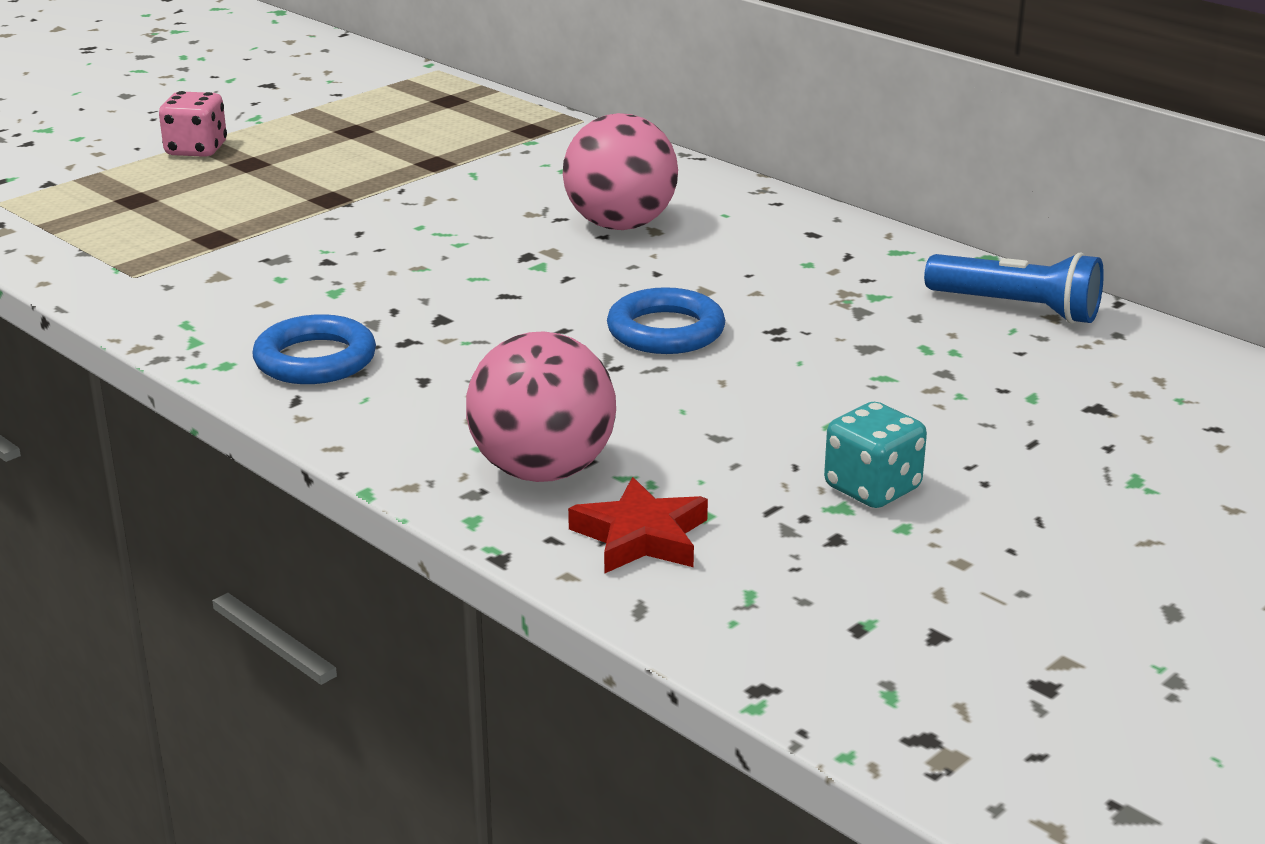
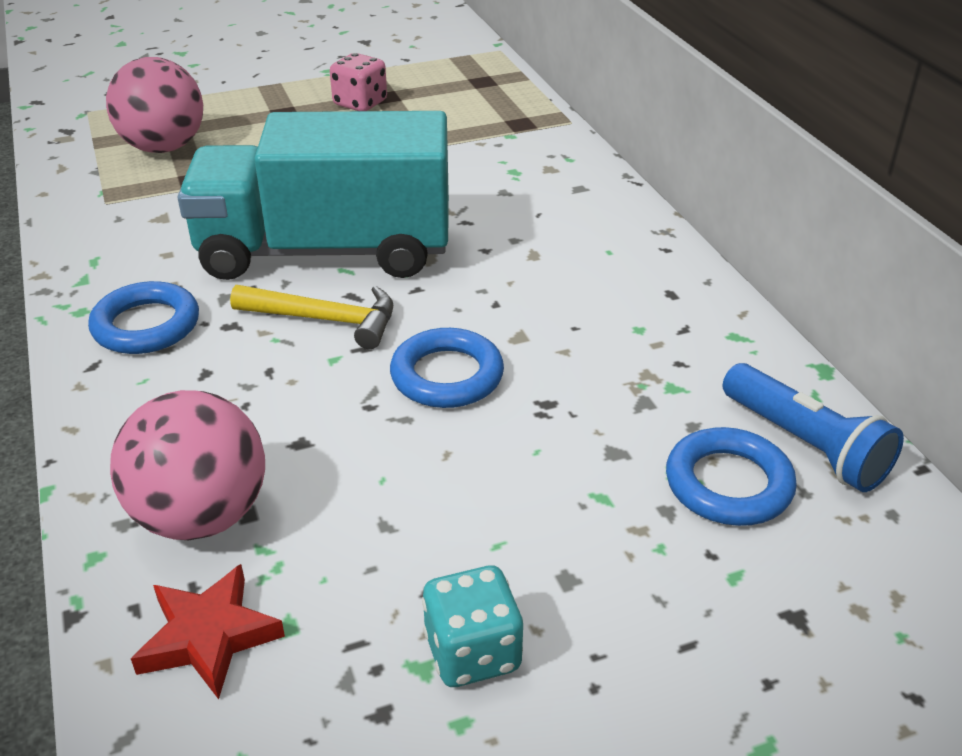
camera: 25 degrees right, 10 degrees up
(196, 150) = (259, 92): pink dice -> pink dice (360, 103)
(439, 267) = (326, 251): none -> turquoise truck
(501, 317) = (326, 320): none -> yellow hammer
(620, 225) = (509, 241): pink ball -> pink ball (164, 147)
(978, 345) = (728, 484): none -> blue ring

